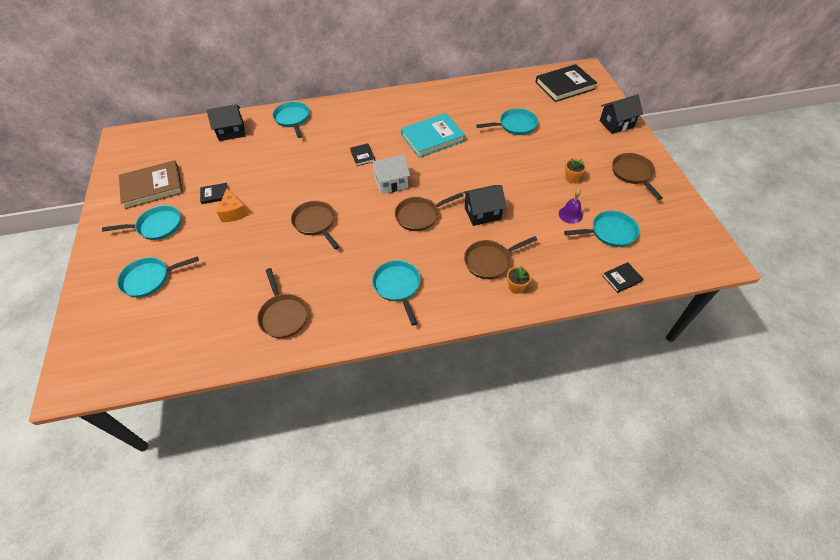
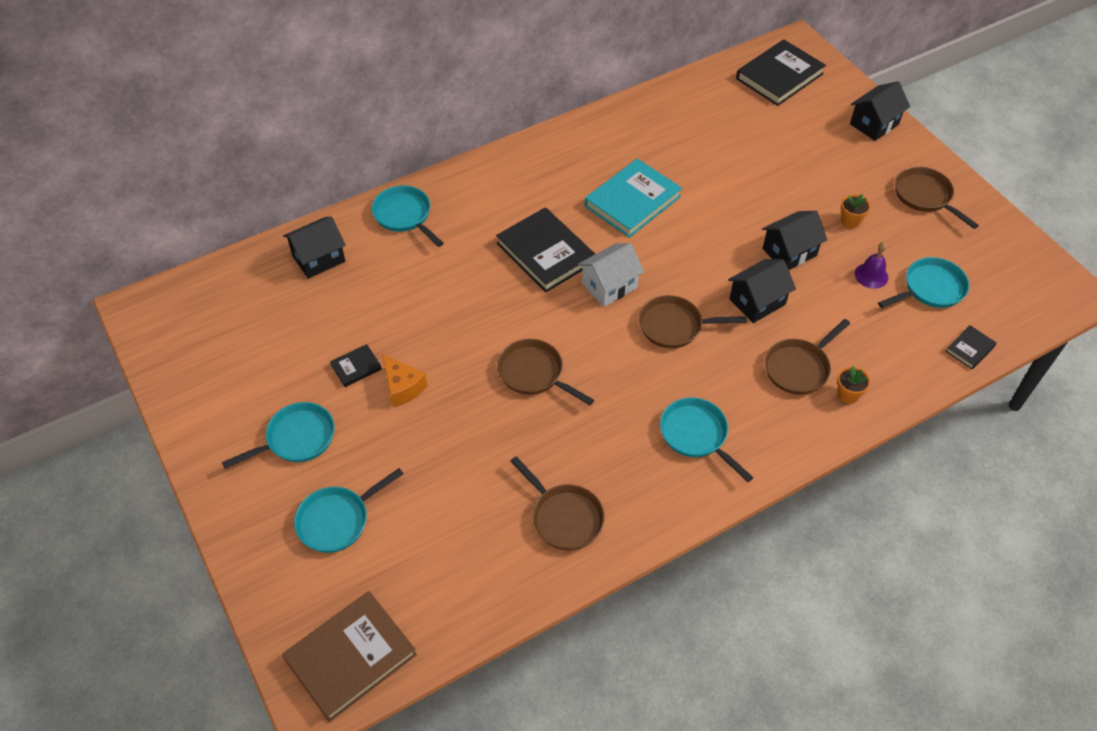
camera: 20 degrees left, 0 degrees up
(152, 187) = (248, 379): brown book -> brown book (351, 657)
(362, 156) = (545, 253): black book -> black book, size x2.13
(420, 216) = (674, 326): brown pan -> brown pan turned 45 degrees clockwise
(515, 125) = (739, 156): turquoise pan -> none
(520, 188) = (789, 252): none -> black house

